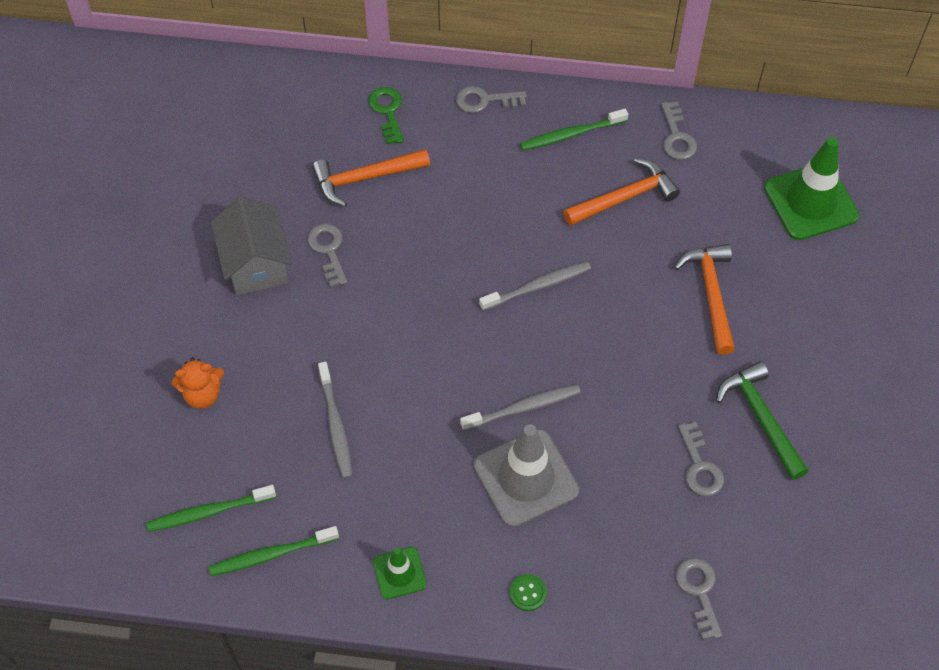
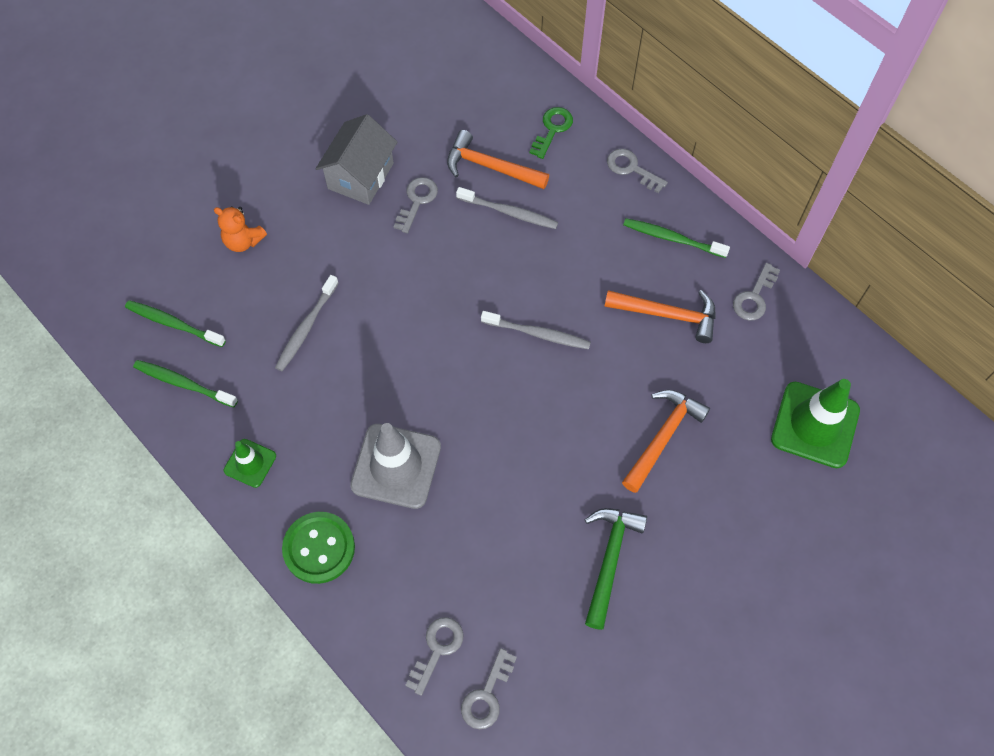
camera: 40 degrees right, 5 degrees up
(523, 408) = (442, 414): grey toothbrush -> grey toothbrush (509, 212)
(528, 593) = (319, 548): green button -> green button, size x2.11
(700, 466) = (528, 558): grey key -> grey key (487, 695)

